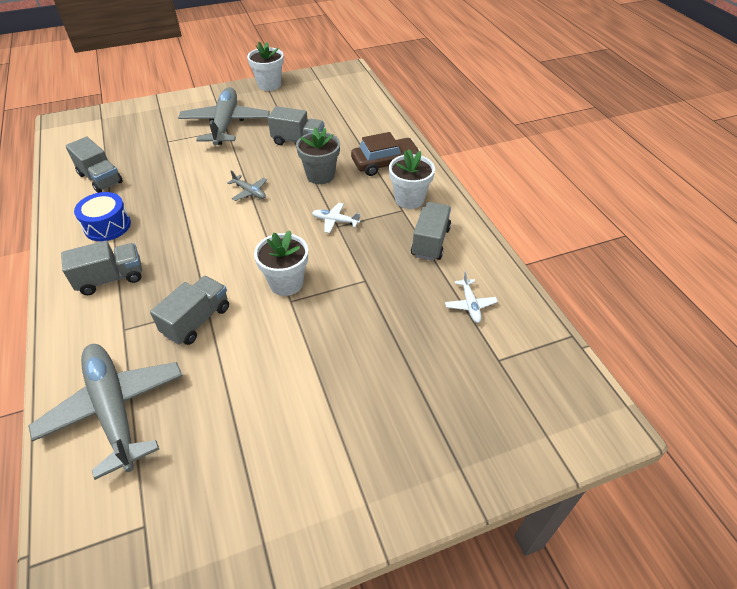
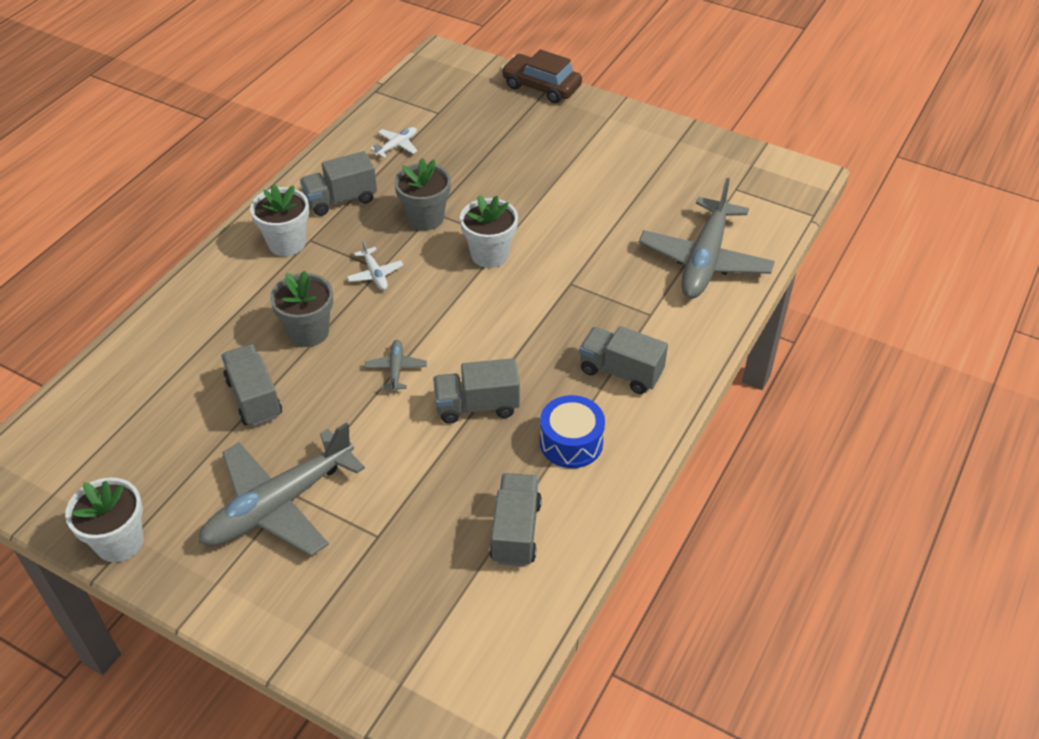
camera: 130 degrees left, 0 degrees up
(197, 320) = (589, 278): grey truck -> grey truck (477, 406)
(363, 272) = (425, 218): none -> grey flower pot
(385, 163) = (234, 295): brown car -> brown car (541, 87)

